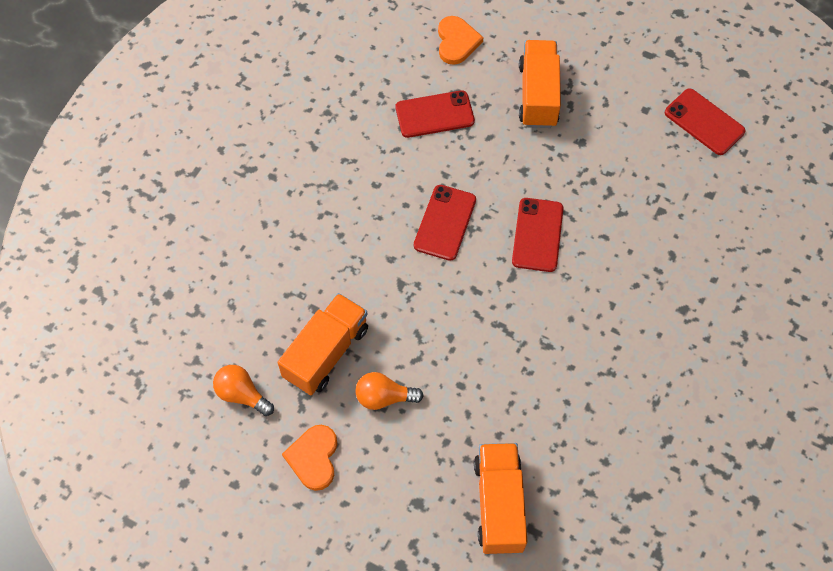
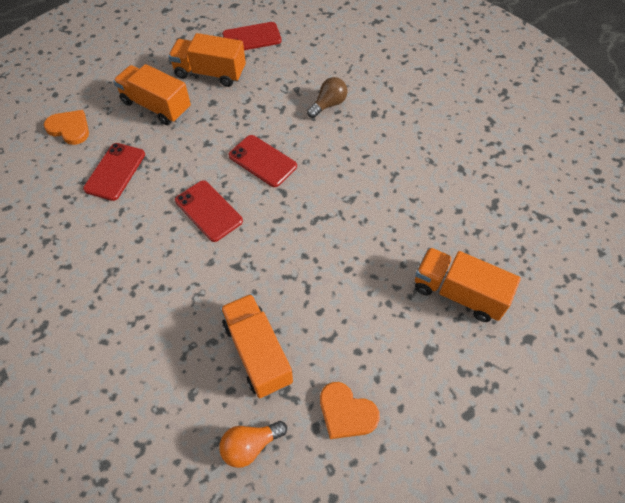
camera: 60 degrees left, 5 degrees down
(384, 397) = (325, 328): orange light bulb -> none
(619, 115) = (210, 73): none -> orange truck
(661, 255) = (328, 104): none -> brown light bulb

